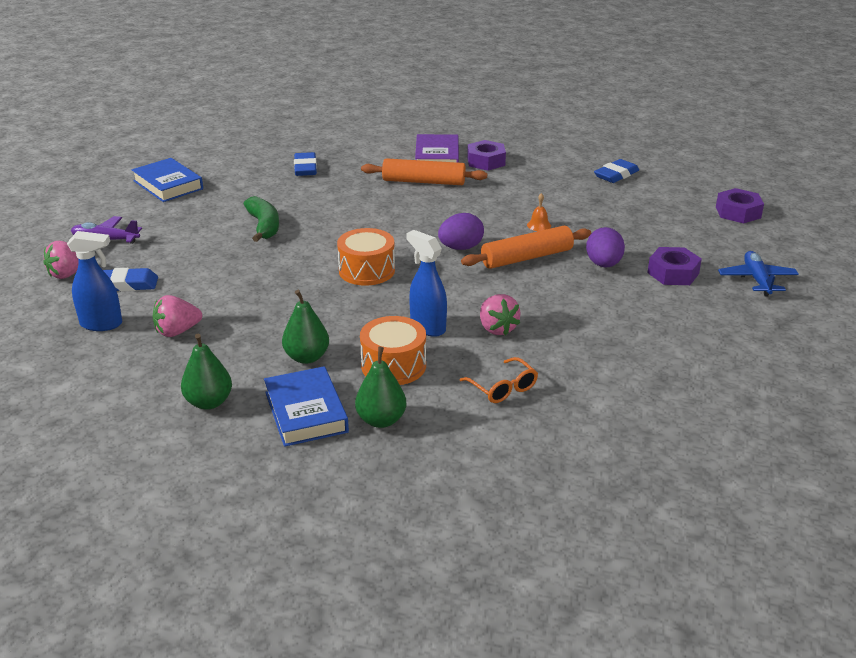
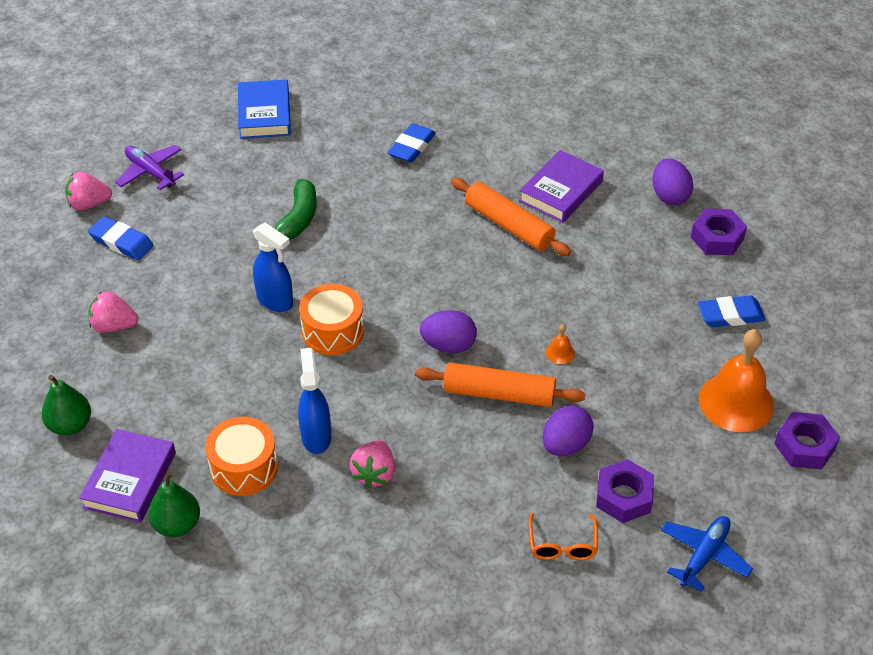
camera: 35 degrees right, 15 degrees up
(102, 324) = (66, 284): blue spray bottle -> blue spray bottle (275, 301)
(306, 412) = (130, 480): blue book -> purple book
(307, 357) = (185, 416): green pear -> none
(486, 161) = (607, 223): purple nut -> purple nut (717, 238)
(503, 388) = (307, 549): orange glasses -> orange glasses (562, 545)
(508, 139) = (669, 196): none -> purple egg
(673, 208) = (736, 402): none -> orange bell

